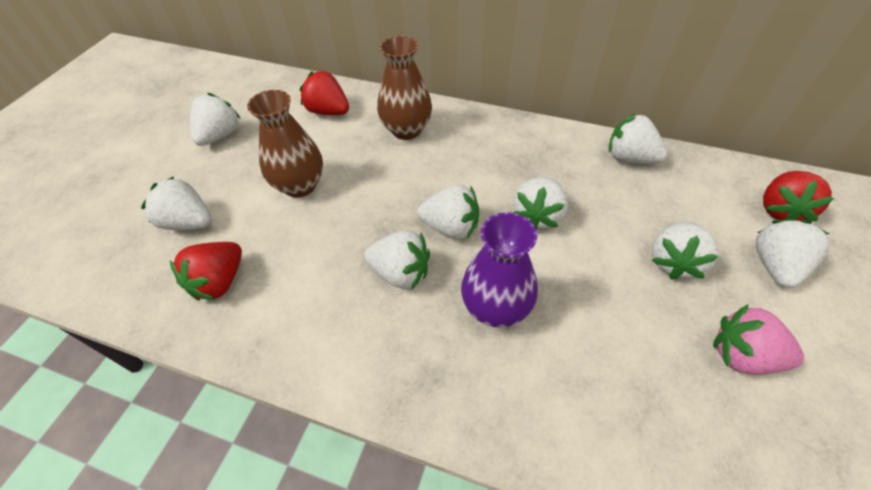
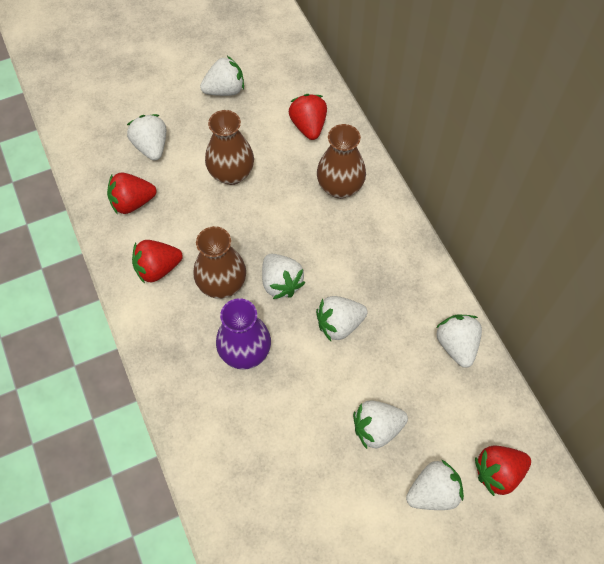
camera: 45 degrees right, 10 degrees up
(318, 316) = (158, 268): none -> red strawberry
(400, 273) = (222, 284): white strawberry -> brown vase
(742, 356) = (334, 504): pink strawberry -> none

